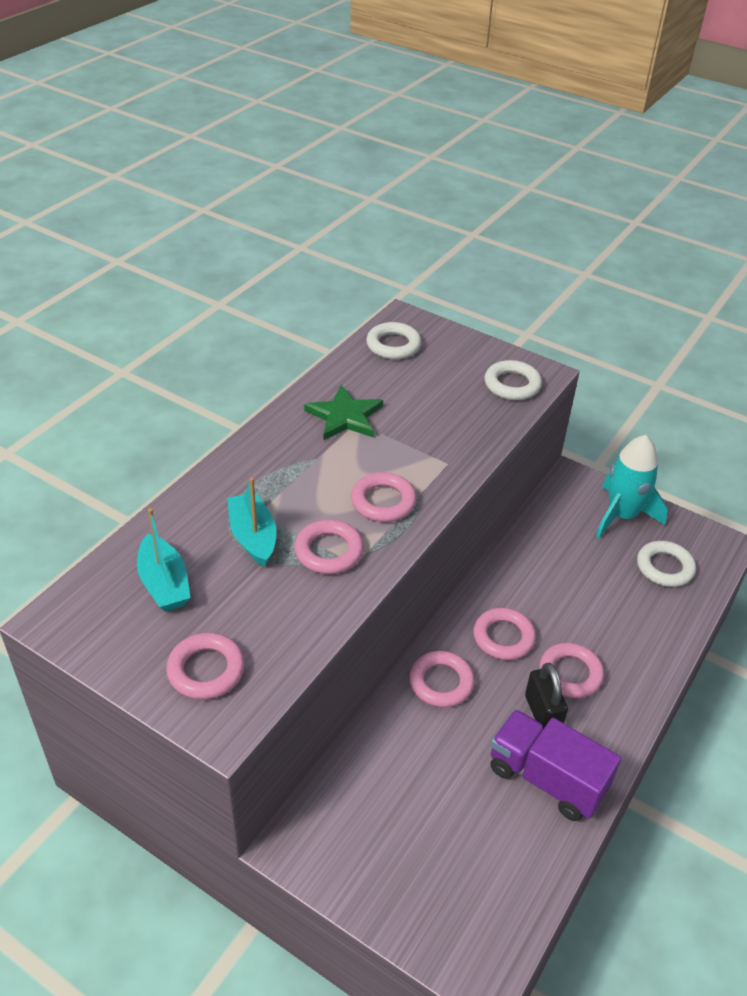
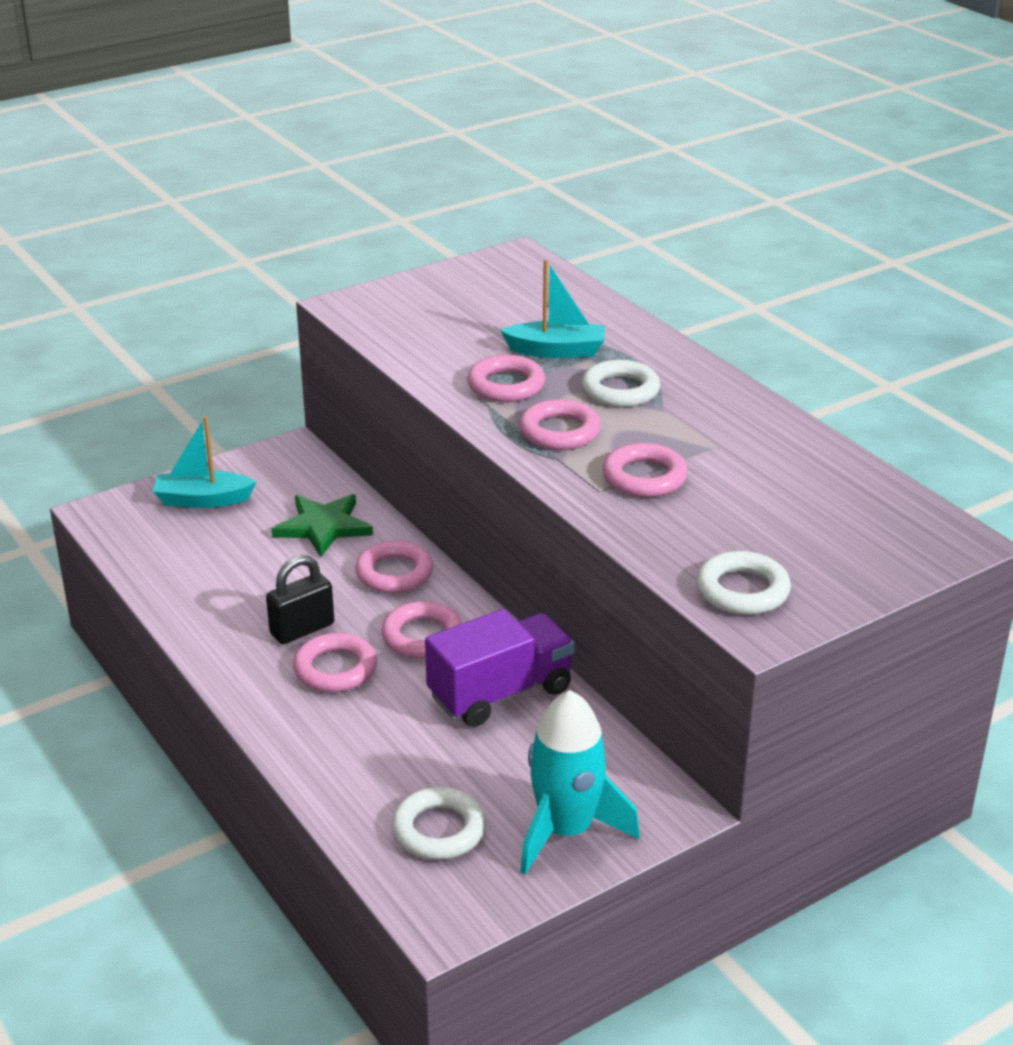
camera: 115 degrees right, 10 degrees down
(164, 584) = (525, 302): turquoise boat -> turquoise boat (203, 500)
(206, 670) = (407, 306): pink ring -> pink ring (644, 477)
(345, 416) = (732, 441): green star -> green star (323, 527)
(393, 345) = (885, 513): white ring -> white ring (620, 390)
(542, 713) = (302, 629): black padlock -> black padlock turned 45 degrees counterclockwise
(546, 778) = (228, 605): purple truck -> purple truck (500, 693)

